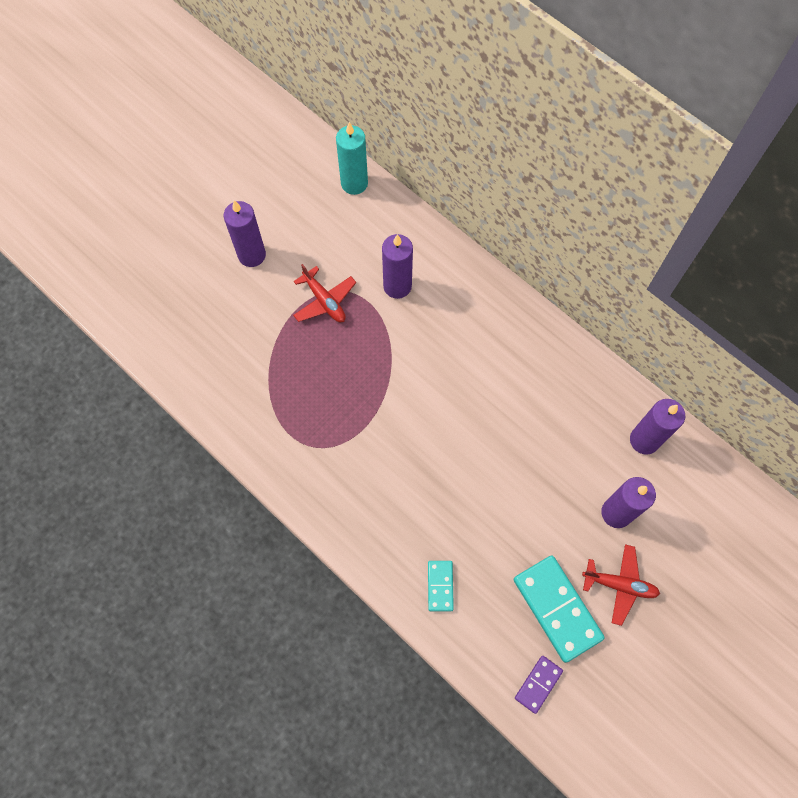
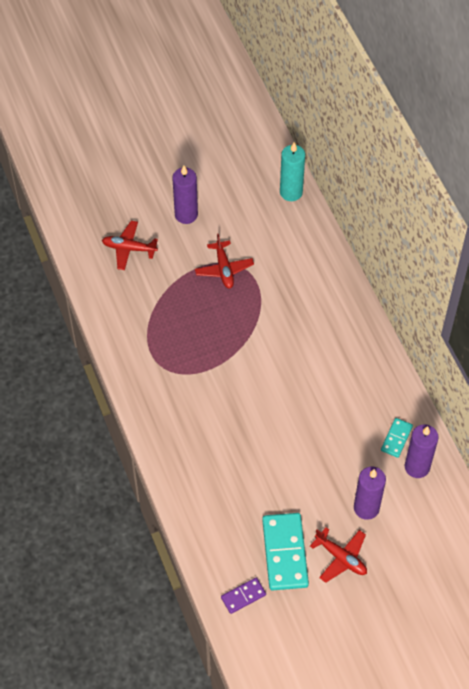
camera: 25 degrees right, 10 degrees down
(206, 321) = (129, 248): none -> red plane
(397, 286) = (285, 280): purple candle -> none
(440, 586) = (207, 500): turquoise domino -> turquoise domino (396, 438)

